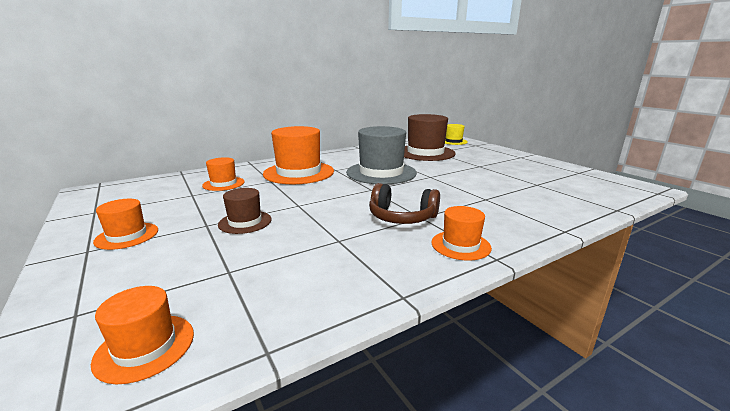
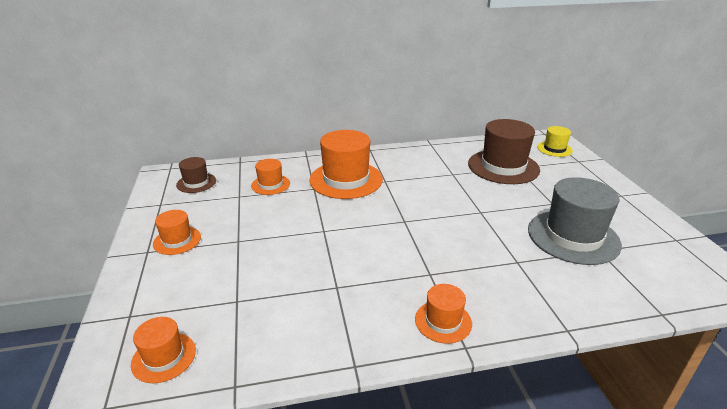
camera: 20 degrees right, 10 degrees up
(245, 222) = (269, 244): brown hat -> brown hat (196, 183)
(381, 173) = (430, 195): grey hat -> grey hat (573, 237)
(402, 217) = (410, 270): brown headphones -> none

